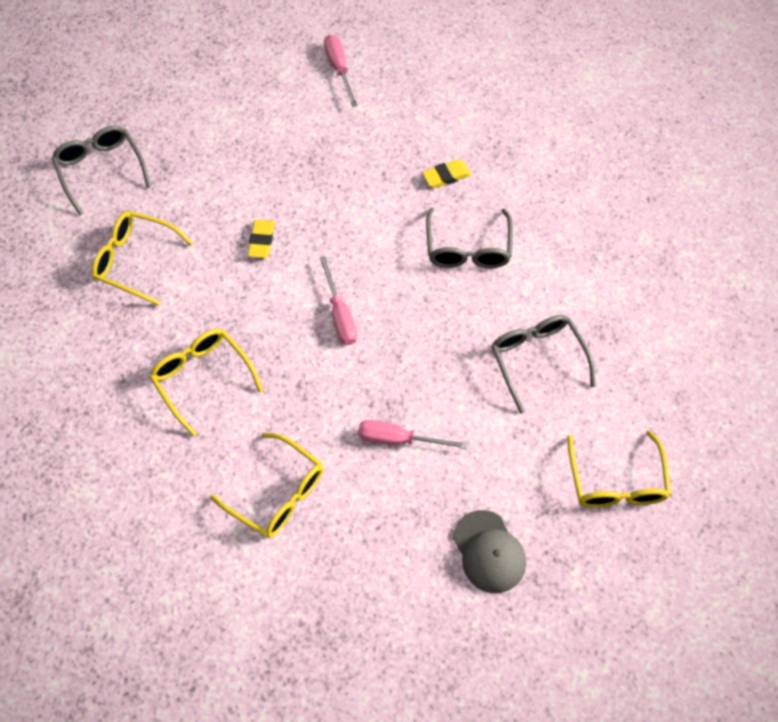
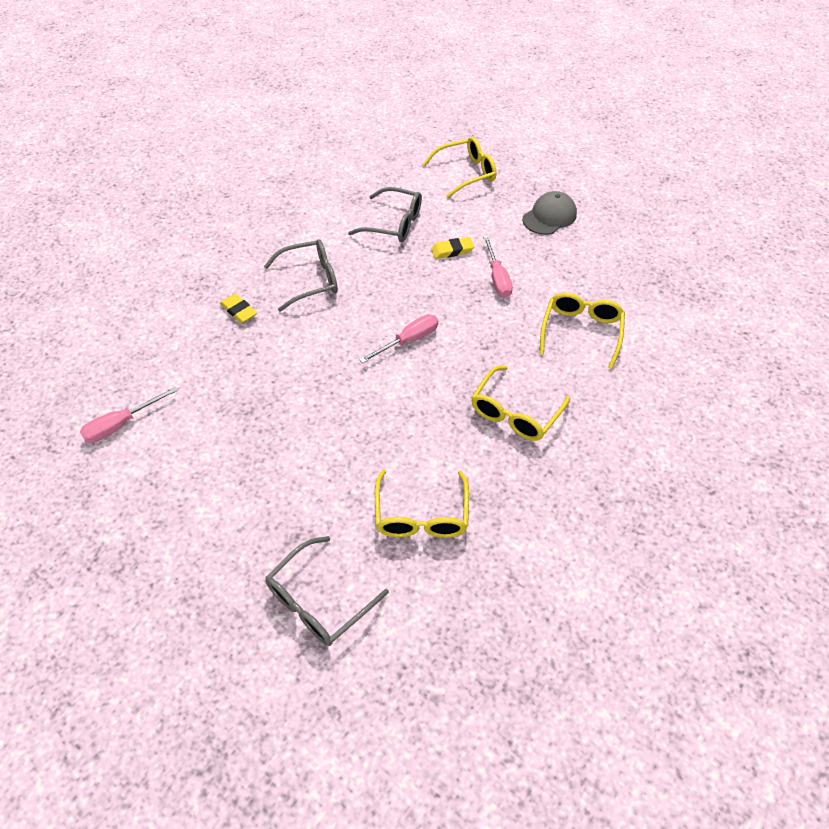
camera: 110 degrees left, 10 degrees down
(261, 241) = (356, 419): yellow eraser -> yellow eraser (452, 251)
(537, 359) = (394, 224): grey glasses -> grey glasses turned 120 degrees counterclockwise

